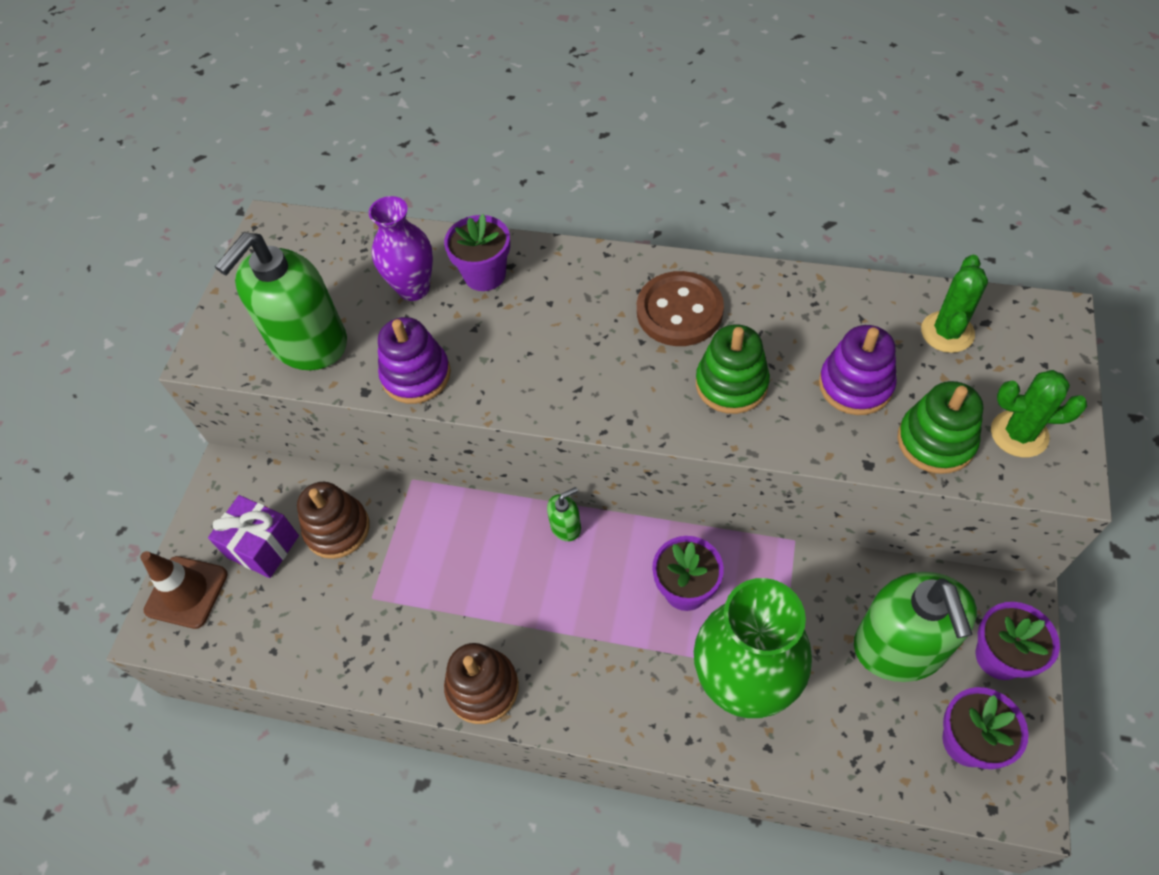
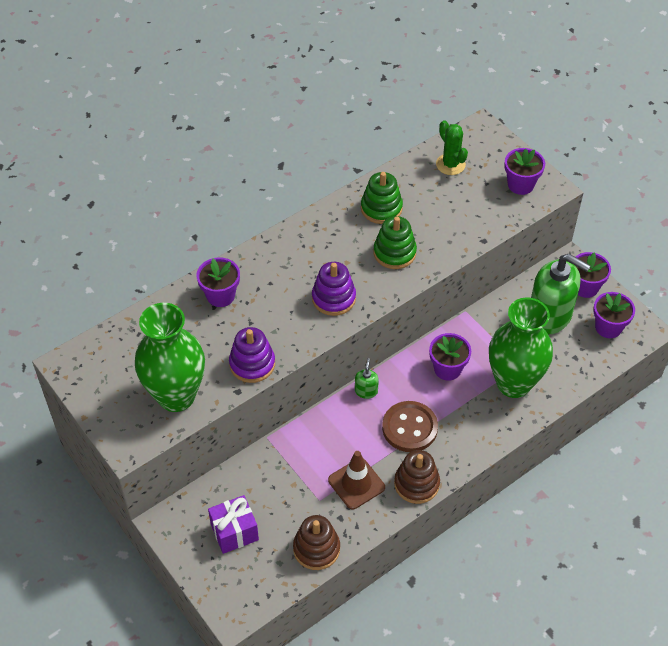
camera: 55 degrees left, 5 degrees down
(186, 592) = (224, 586): brown traffic cone -> brown traffic cone (356, 484)
(308, 343) = (176, 396): green soap dispenser -> green vase
(337, 529) = (261, 490): brown stacking toy -> brown stacking toy (316, 549)
(413, 288) = (193, 329): purple vase -> none
(679, 311) = (334, 240): brown button -> brown button (409, 428)
(855, 385) = (442, 213): purple stacking toy -> purple stacking toy (333, 298)
(935, 441) = (496, 211): green stacking toy -> green stacking toy (381, 208)
(1019, 434) = (520, 185): green cactus -> purple flower pot

